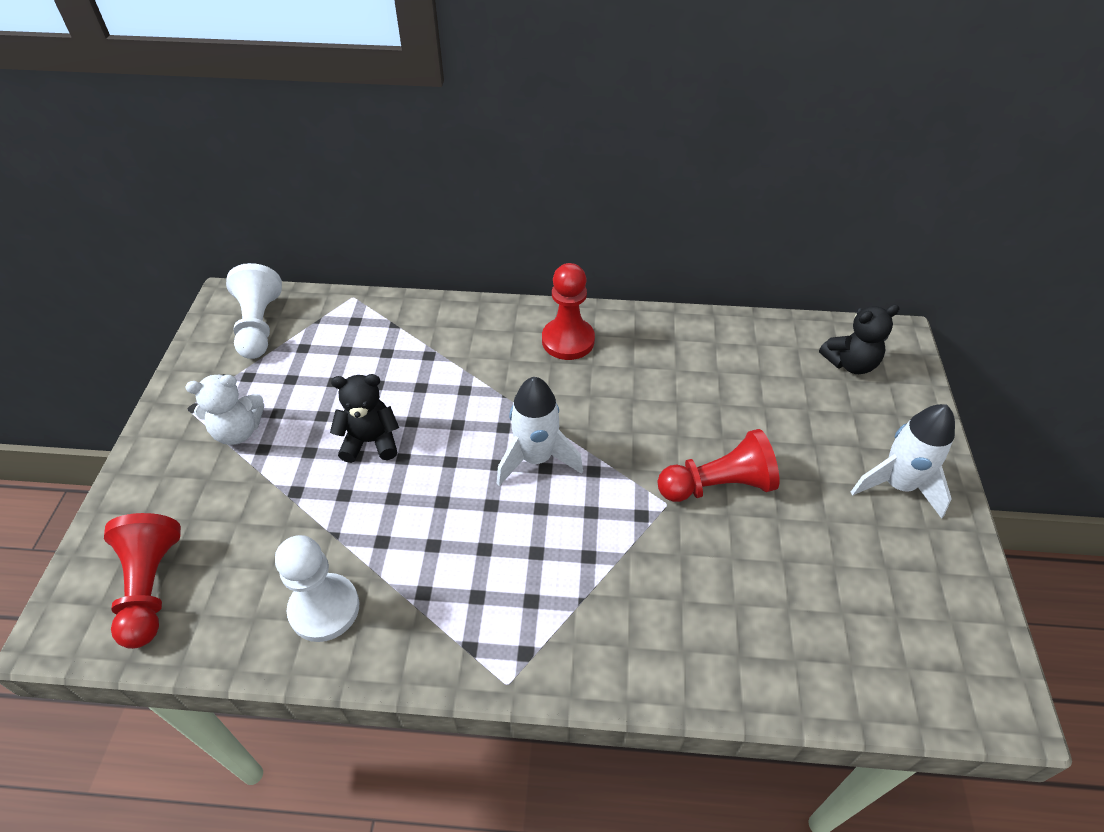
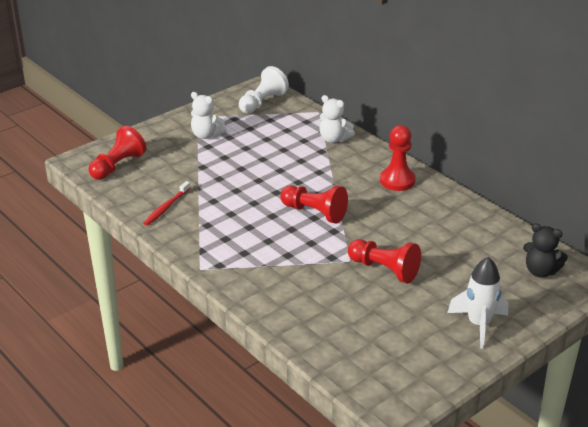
camera: 45 degrees right, 15 degrees down
(324, 609) = (166, 207): white pawn -> red toothbrush
(370, 441) = (253, 167): black teddy bear -> none
(422, 327) = (334, 139): none -> white teddy bear
(536, 458) = (315, 212): white rocket -> red pawn

